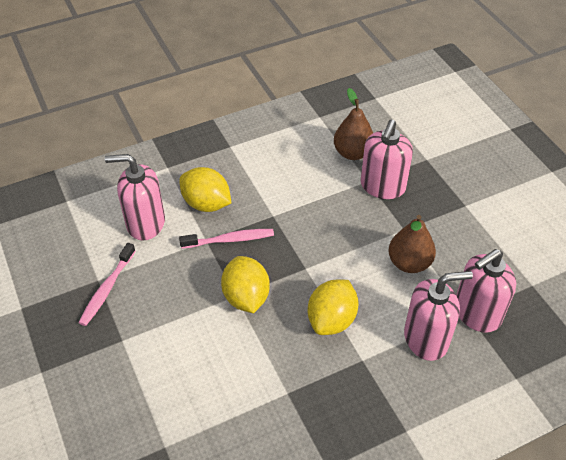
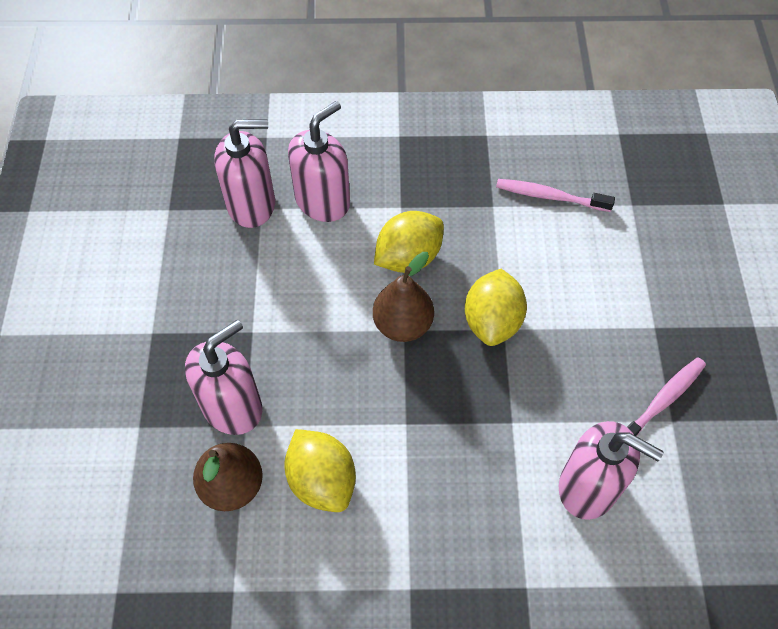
camera: 155 degrees left, 10 degrees up
(206, 204) = (490, 484): yellow lemon -> yellow lemon (322, 480)
(229, 240) = (480, 409): pink toothbrush -> pink toothbrush (550, 196)
(409, 263) = (279, 286): brown pear -> brown pear (403, 325)
(426, 339) = (323, 201): pink soap dispenser -> pink soap dispenser turned 120 degrees clockwise

